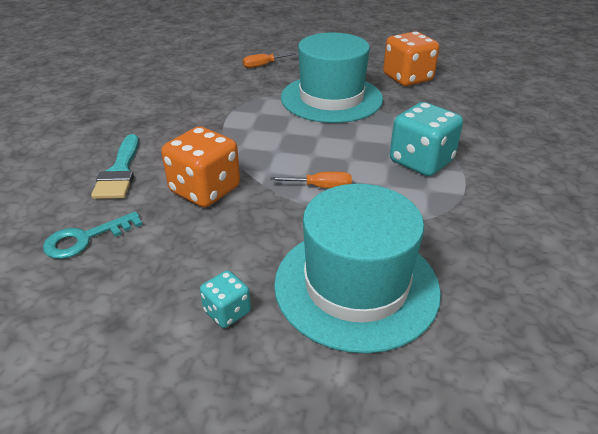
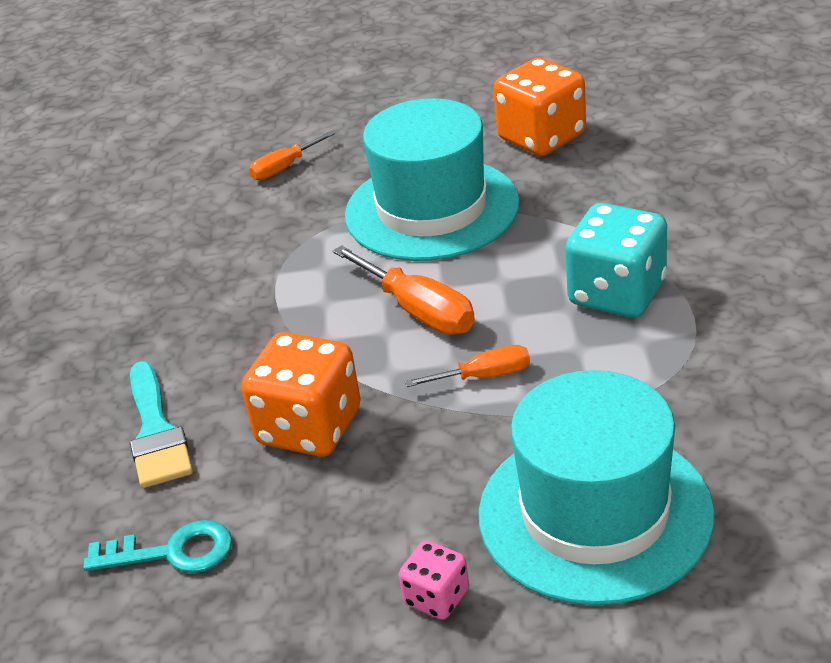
camera: 10 degrees left, 0 degrees up
(85, 238) = (172, 552): turquoise key -> turquoise key turned 135 degrees counterclockwise
(227, 311) = (437, 597): turquoise dice -> pink dice
(299, 144) = (418, 311): none -> orange screwdriver

